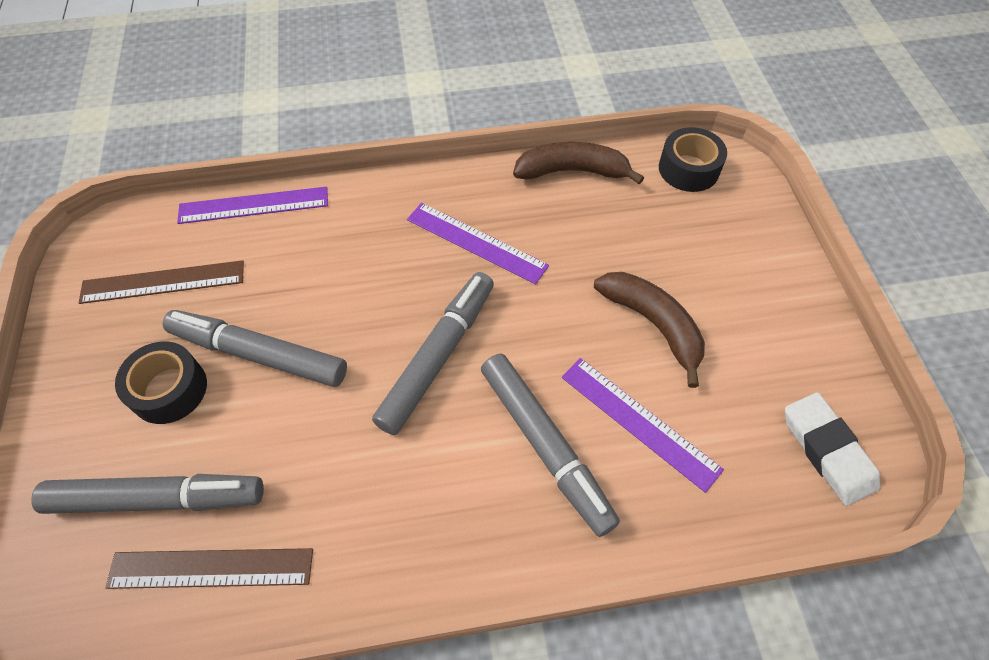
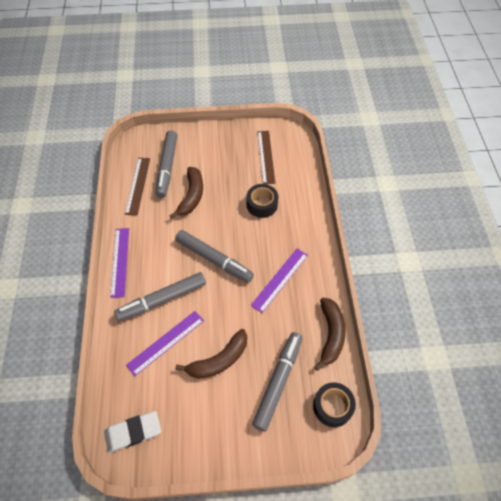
camera: 95 degrees right, 0 degrees up
(169, 389) = (212, 165): black tape -> black tape (262, 204)
(254, 205) = (309, 185): purple ruler -> purple ruler (120, 261)
(259, 354) = (224, 193): grey marker -> grey marker (278, 382)
(262, 424) = (191, 196): none -> brown banana

